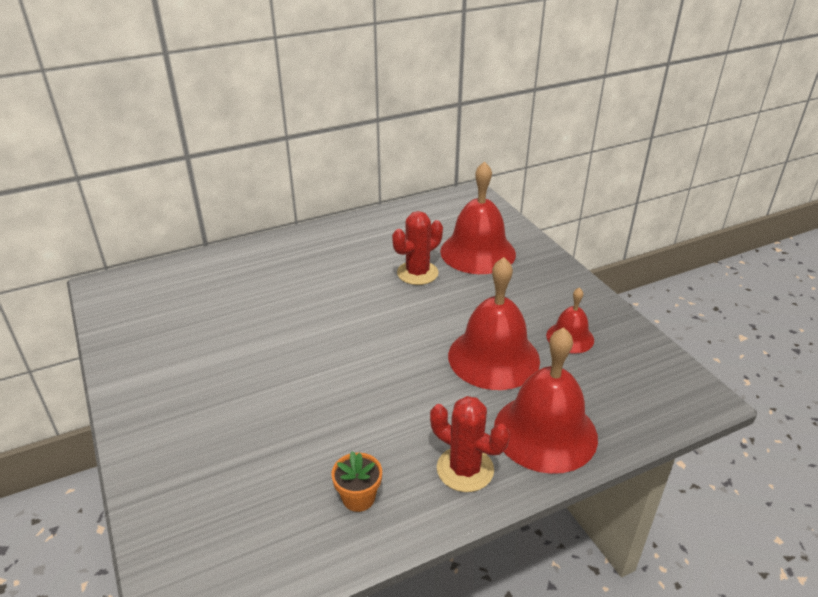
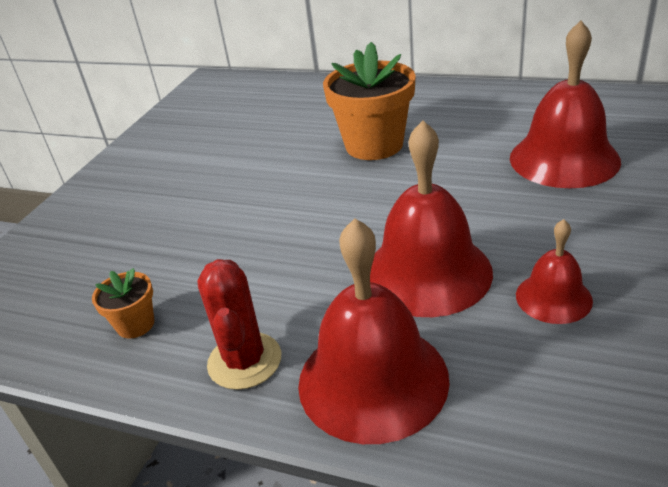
camera: 50 degrees right, 0 degrees up
(346, 289) = (374, 145): none -> orange flower pot
(417, 273) = (463, 156): red cactus -> none

